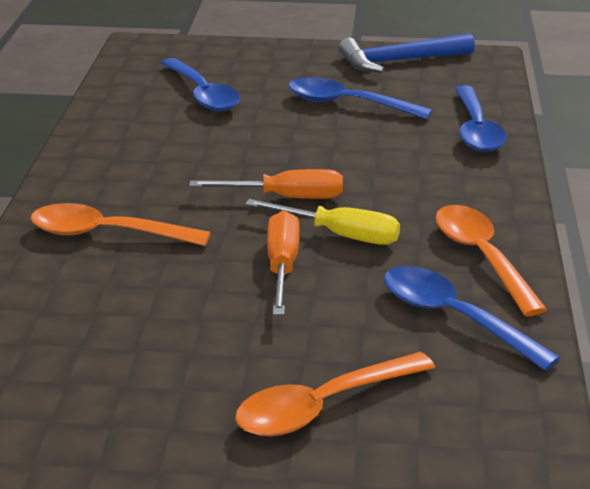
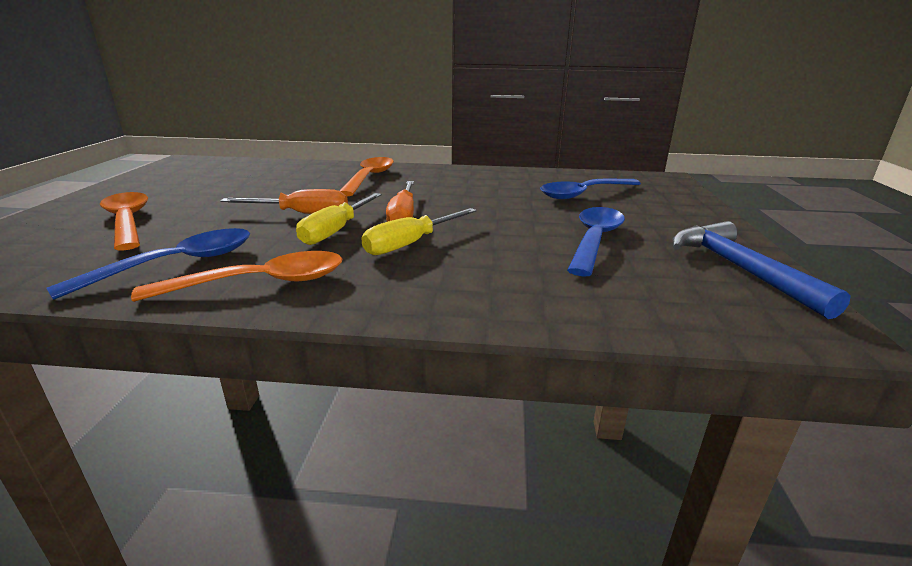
camera: 90 degrees right, 5 degrees down
(371, 189) = (411, 244): none -> yellow screwdriver
(476, 130) = (556, 303): blue spoon -> none

